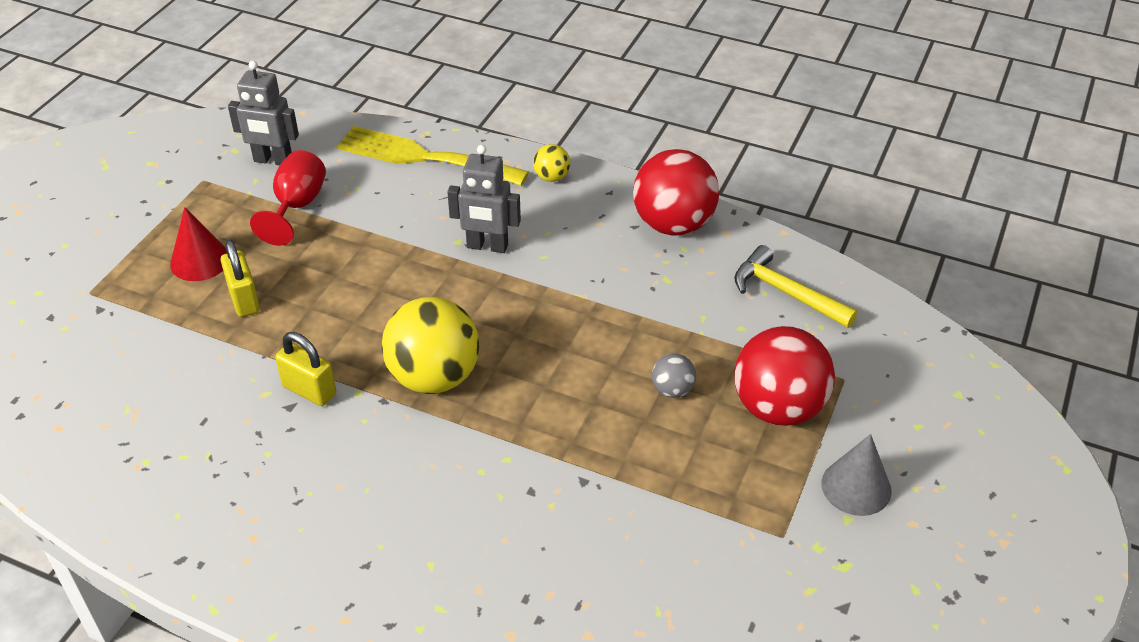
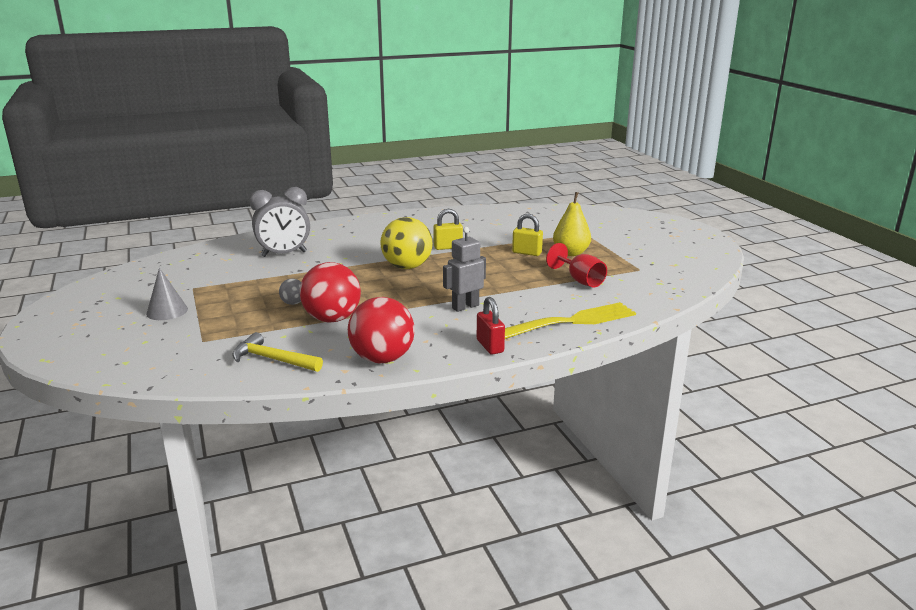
camera: 135 degrees right, 20 degrees down
(200, 261) = (571, 253): red cone -> yellow pear
(273, 160) = (633, 287): grey robot -> none
(551, 177) = (490, 346): yellow ball -> red padlock
(558, 557) = (284, 254): none -> grey clock
(778, 408) = (231, 318): red ball -> red ball (332, 319)
(786, 293) = (272, 359): yellow hammer -> yellow hammer turned 150 degrees counterclockwise

